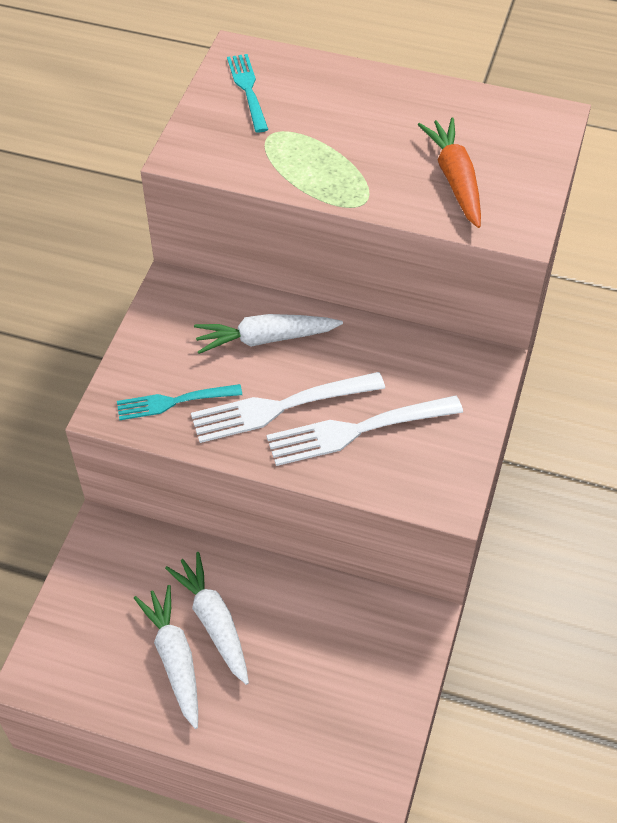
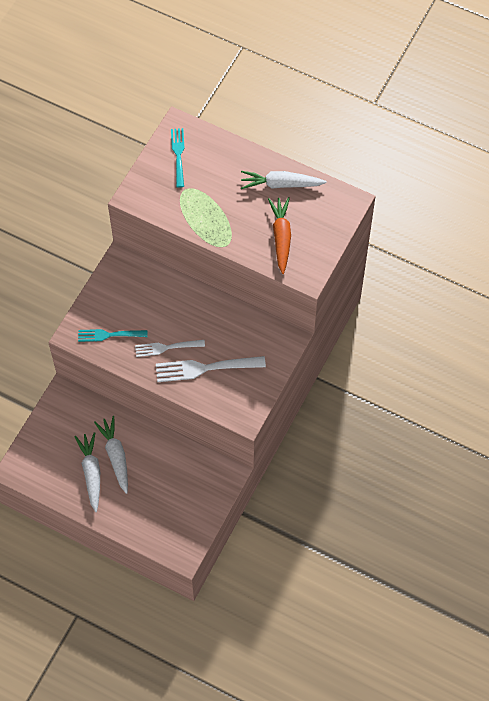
camera: 10 degrees right, 10 degrees up
(266, 339) = (167, 303): white carrot -> white carrot (281, 184)
(280, 407) = (166, 347): white fork -> white fork, size x0.64

